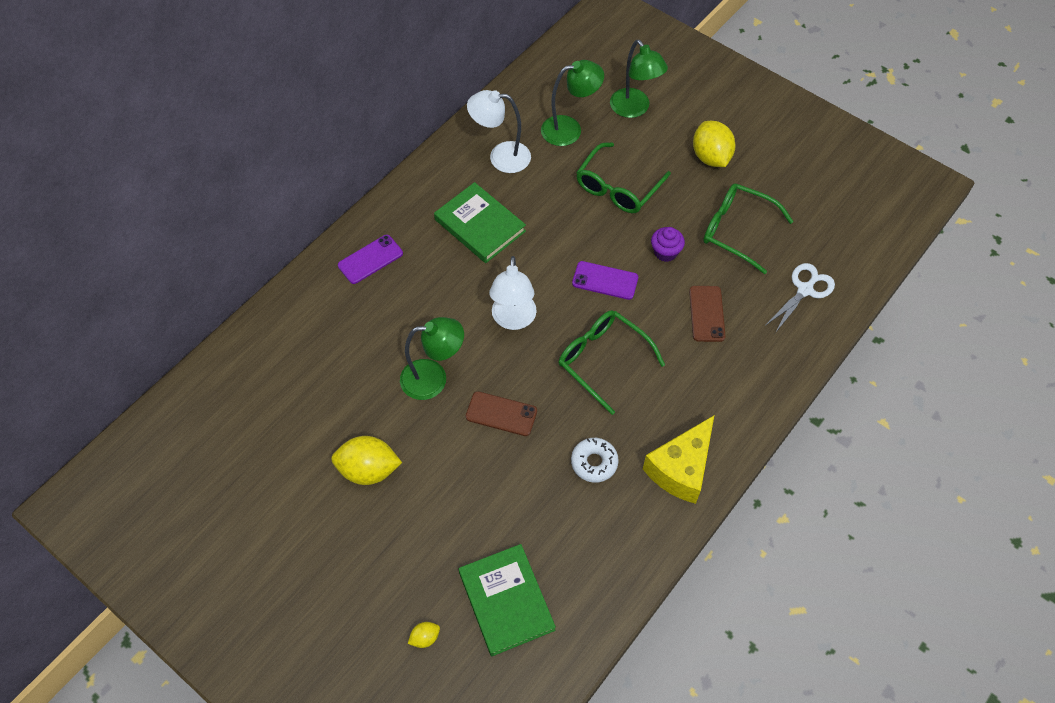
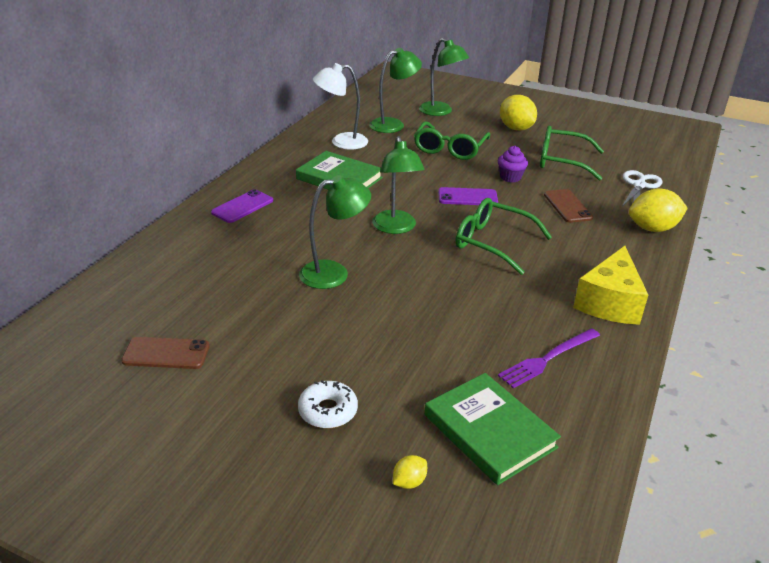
camera: 15 degrees left, 25 degrees down
(369, 470) = (288, 347): yellow lemon -> yellow lemon (652, 228)
(501, 414) = (413, 288): brown phone -> brown phone (166, 353)
(513, 320) = (396, 228): white lamp -> green lamp
(589, 530) = (548, 359): none -> purple fork
(594, 462) = (523, 309): white donut -> white donut (328, 411)

